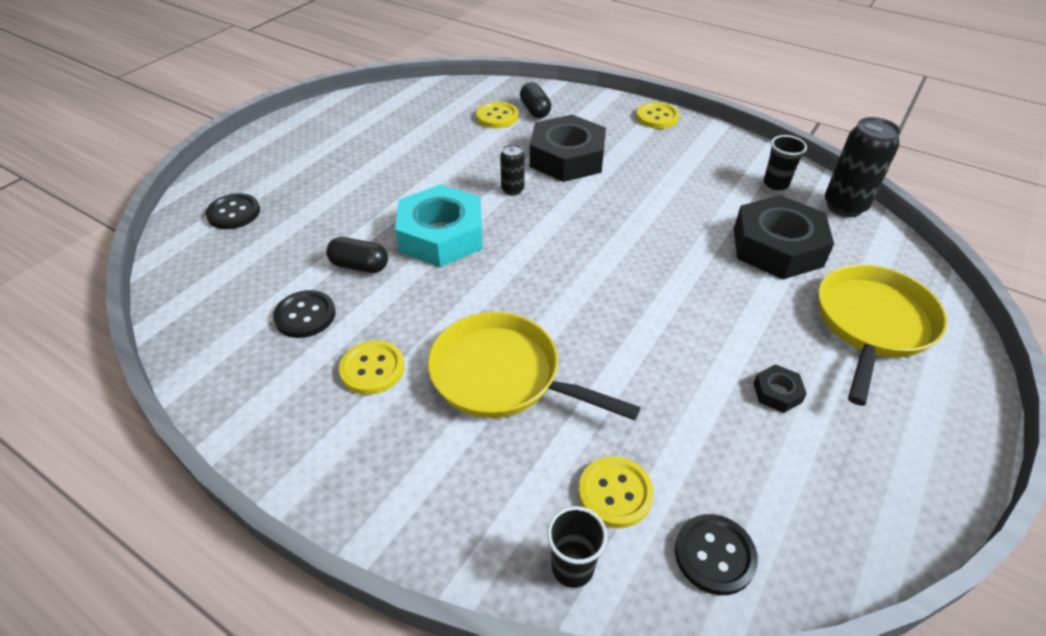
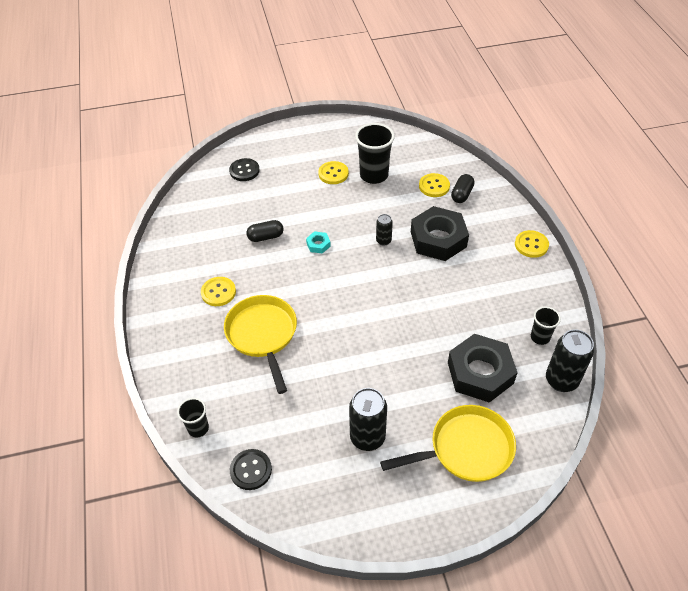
camera: 45 degrees right, 5 degrees up
(305, 315) = (219, 247): black button -> none
(359, 266) = (265, 237): black capsule -> black capsule turned 75 degrees counterclockwise
(417, 138) = (374, 175): none -> black cup
(441, 235) = (318, 244): turquoise nut -> turquoise nut, size x0.42
(615, 493) = (245, 417): yellow button -> yellow button (333, 174)
(777, 392) = (367, 437): black nut -> black can

